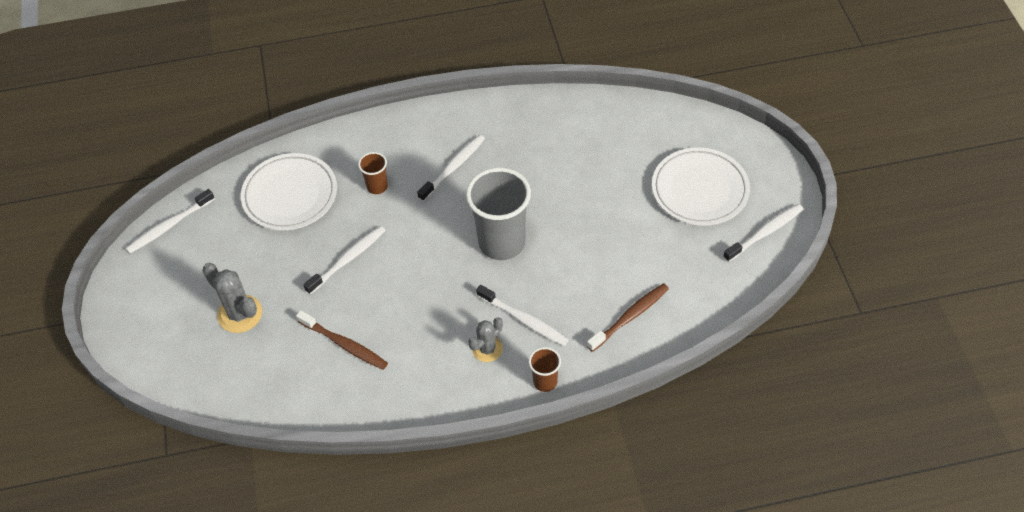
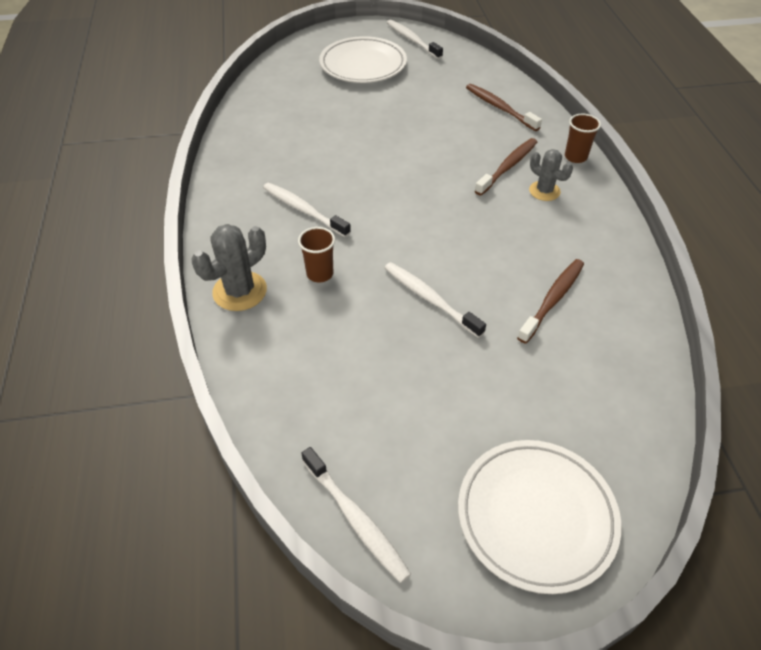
camera: 90 degrees left, 5 degrees down
(240, 314) = (517, 408): grey cactus -> grey cactus (240, 291)
(290, 195) = (319, 361): white plate -> white plate (536, 516)
(502, 243) = (413, 178): grey cup -> none
(524, 320) = (508, 167): white toothbrush -> brown toothbrush

